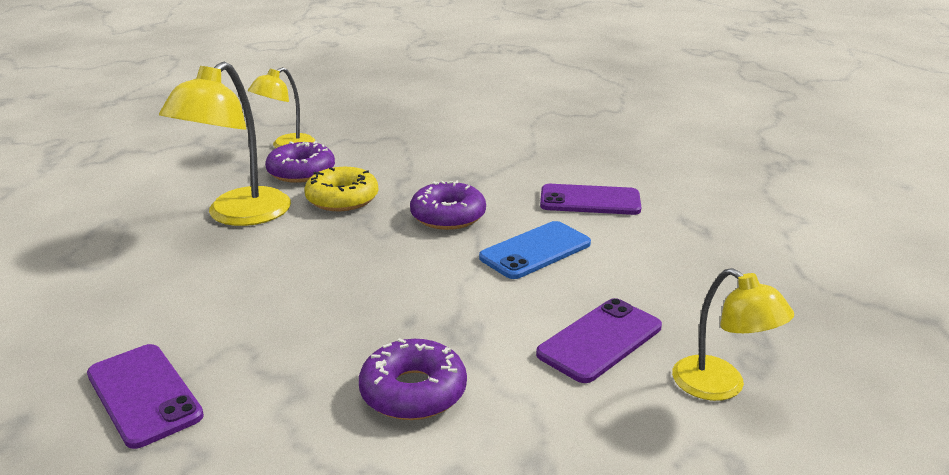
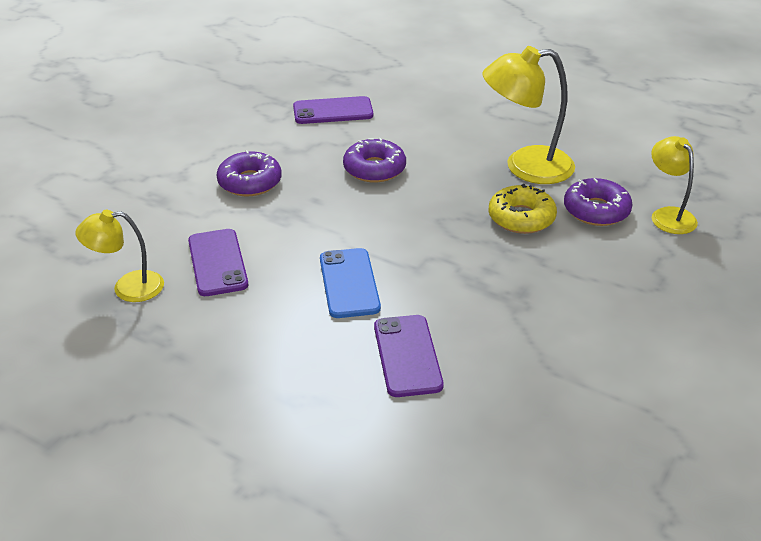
camera: 120 degrees right, 10 degrees up
(238, 215) = (525, 167): yellow lamp -> yellow lamp turned 60 degrees counterclockwise
(448, 216) = (446, 261): purple donut -> purple donut (374, 169)
(590, 201) = (407, 356): purple phone -> purple phone turned 45 degrees counterclockwise

